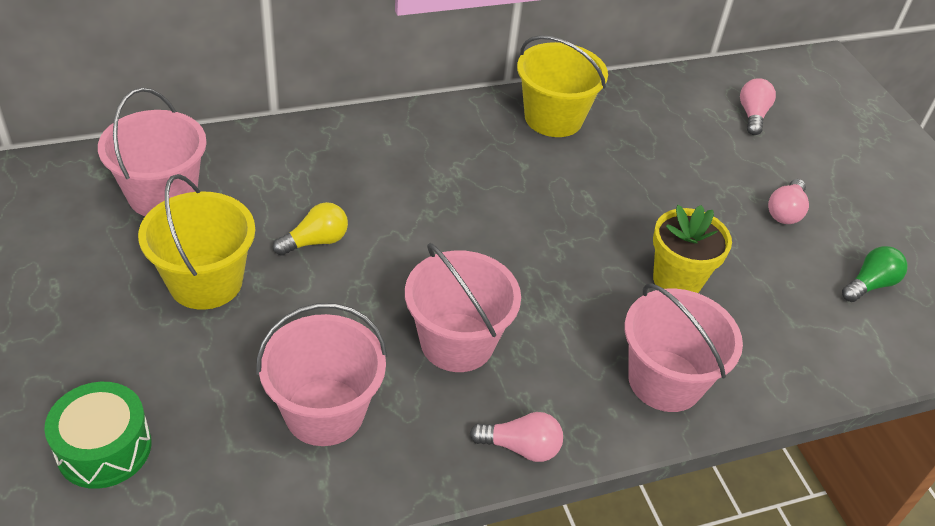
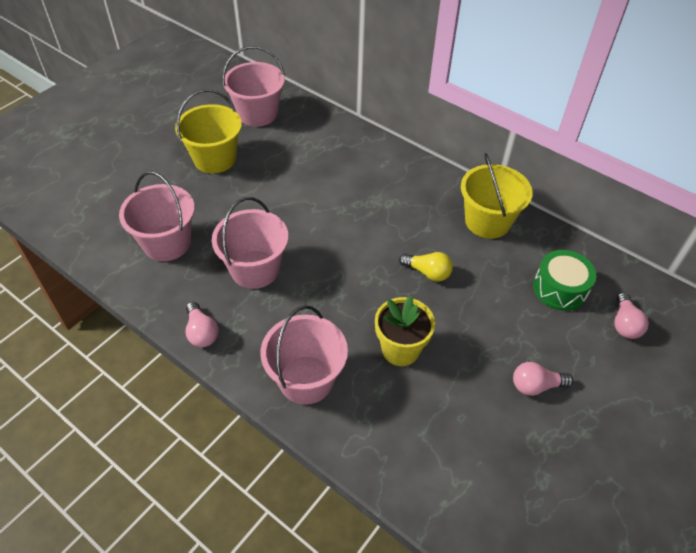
camera: 60 degrees right, 5 degrees up
(104, 448) = (94, 184): green drum -> green drum (560, 289)
(315, 241) = (277, 179): yellow light bulb -> yellow light bulb (427, 272)
(752, 115) = (624, 324): pink light bulb -> pink light bulb turned 120 degrees clockwise
(869, 284) = (511, 471): green light bulb -> none

